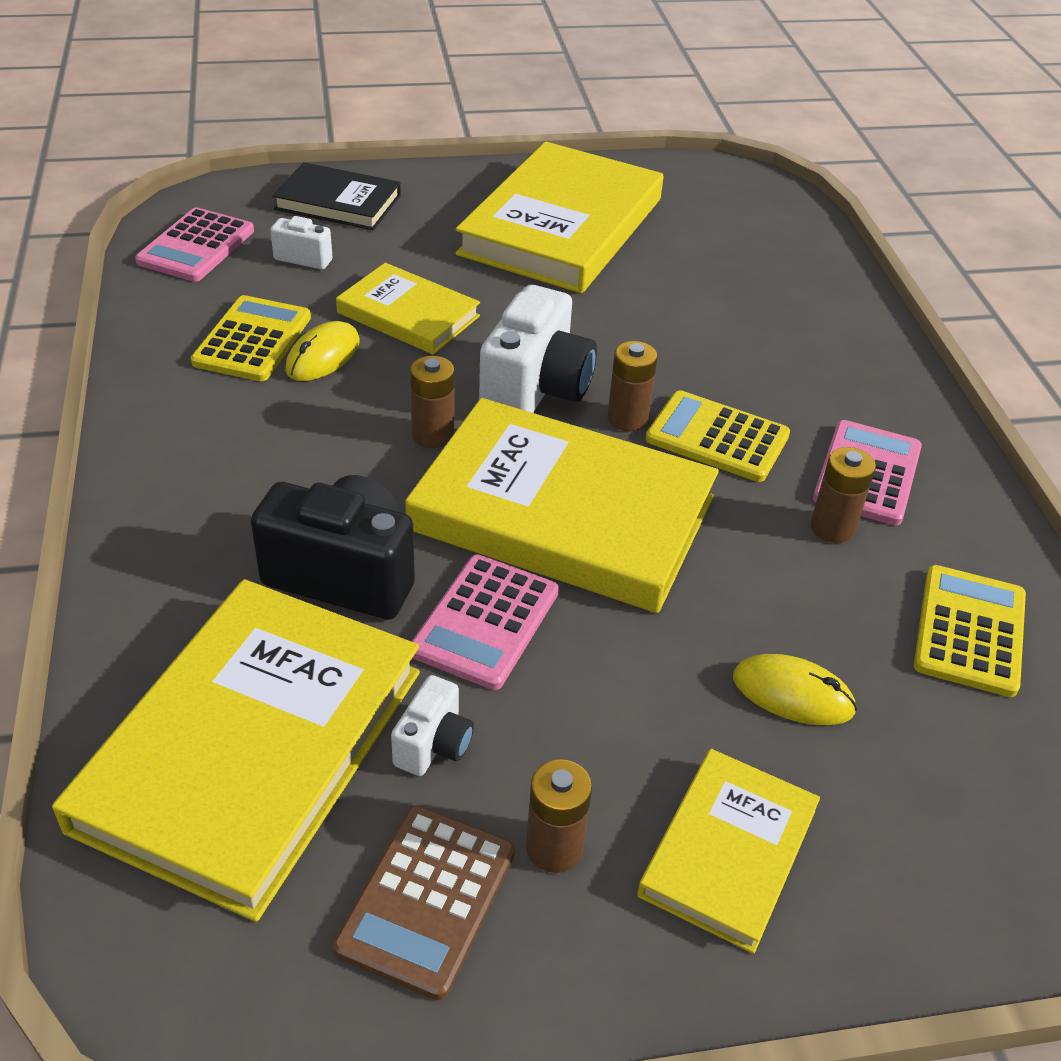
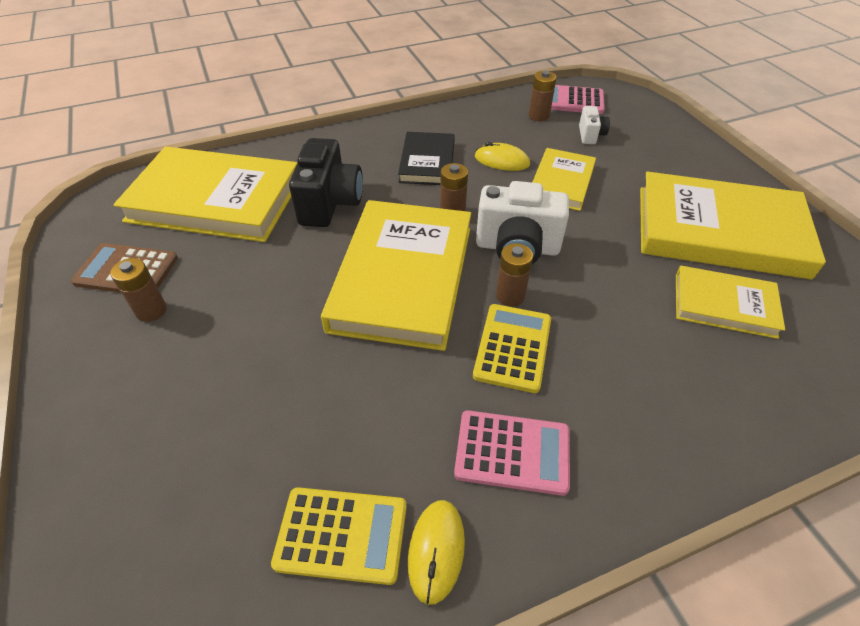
camera: 80 degrees right, 5 degrees up
(252, 340) = (501, 136): yellow calculator -> none
(338, 202) = (657, 134): black book -> black book (427, 162)
(434, 745) = (218, 256): white camera -> none
(485, 622) = (305, 260): pink calculator -> none
(728, 852) = (141, 386): yellow book -> yellow book (724, 305)
(792, 694) = (264, 412): yellow mouse -> yellow mouse (436, 551)
(832, 528) = (436, 429): brown battery -> brown battery (538, 116)

